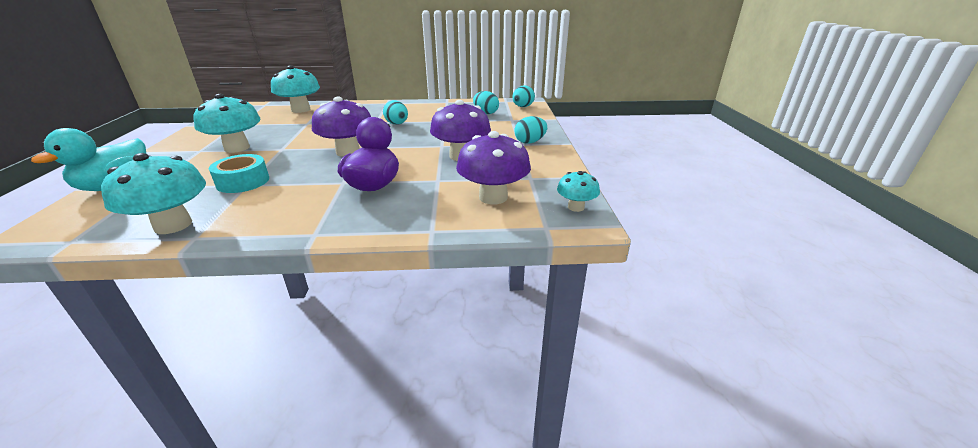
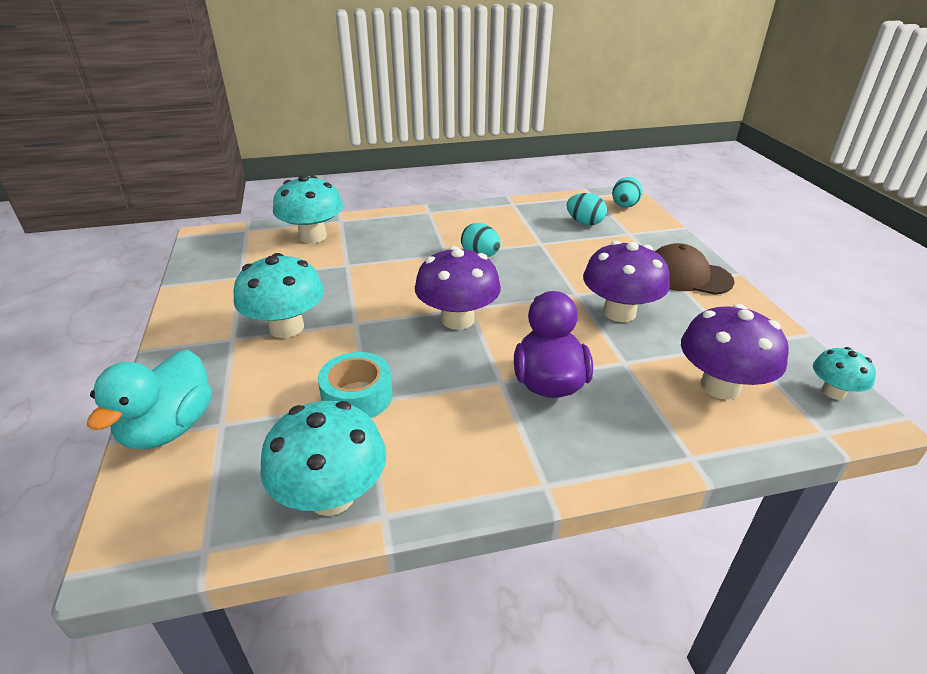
camera: 10 degrees left, 5 degrees up
(530, 142) = (687, 276): turquoise egg -> brown cap

